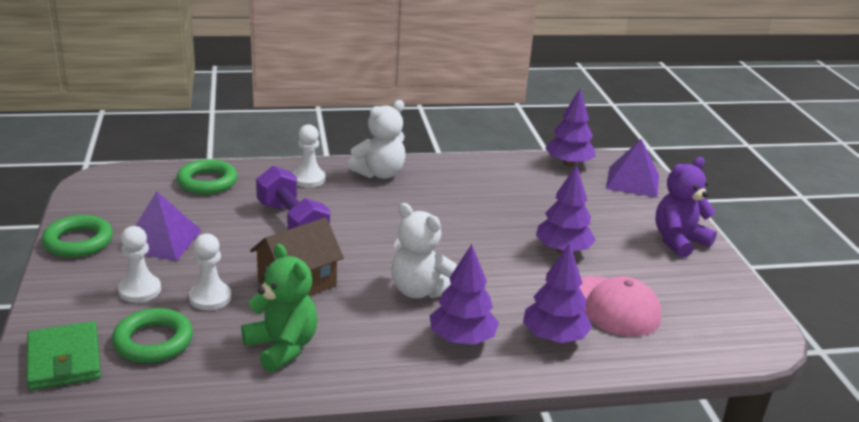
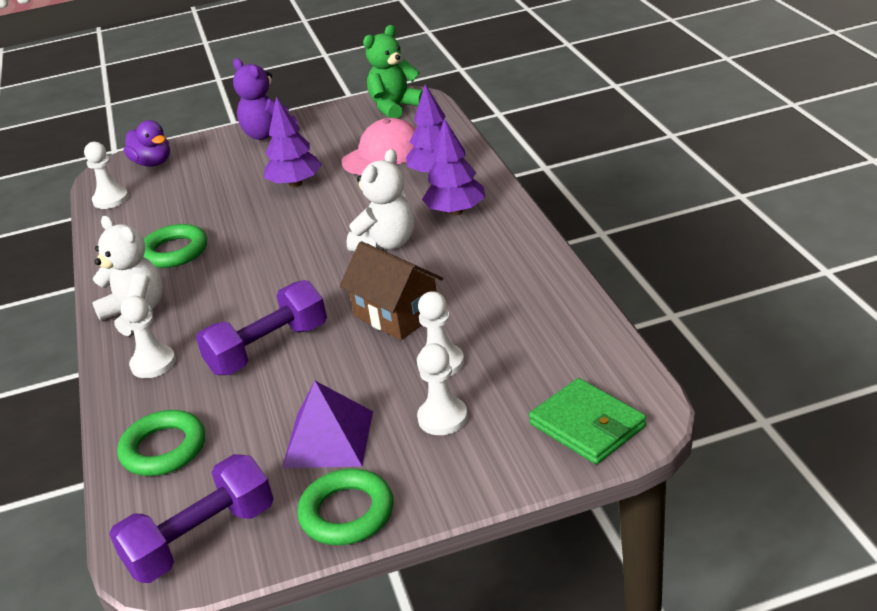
camera: 90 degrees left, 5 degrees up
(64, 360) = (587, 425): green wallet -> green wallet turned 75 degrees clockwise
(107, 192) = (201, 539): none -> purple dumbbell
(153, 341) = (530, 376): green ring -> green ring (175, 251)
(282, 347) = (507, 297): green teddy bear -> green teddy bear (395, 107)
(568, 163) = (111, 199): purple tree -> white pawn
(632, 181) = (153, 163): purple pyramid -> purple duck

